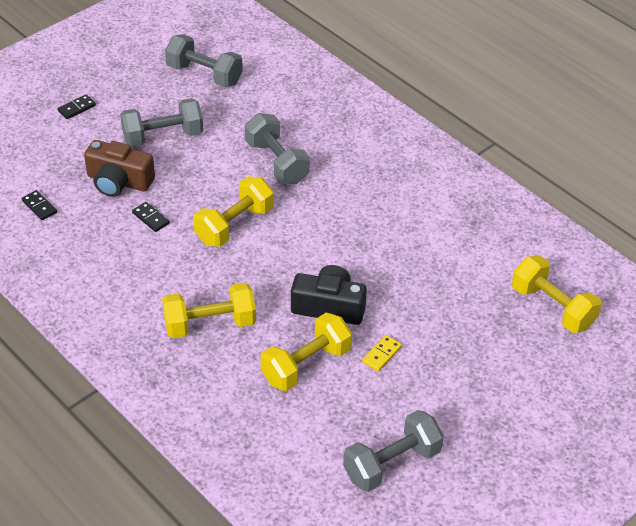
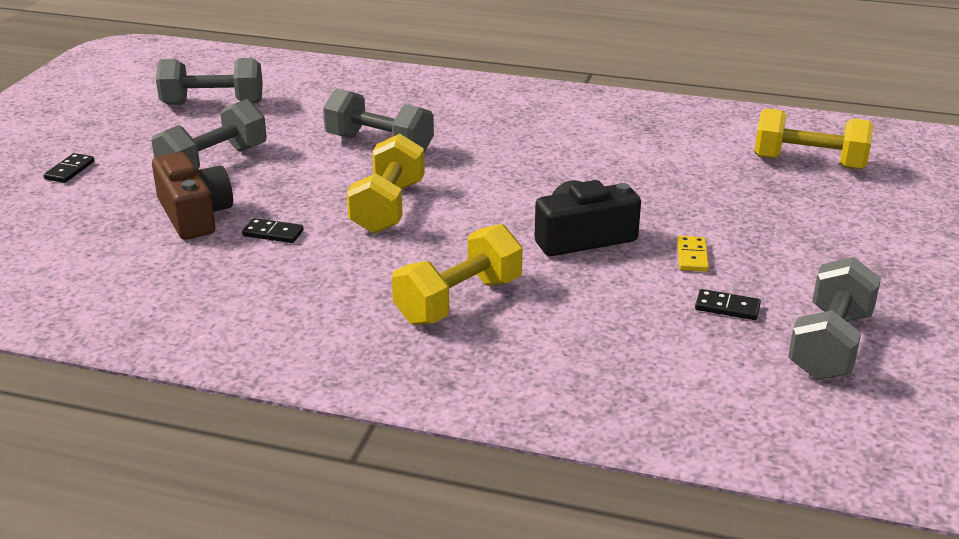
camera: 30 degrees left, 15 degrees down
(39, 206) = (102, 269): black domino -> black domino (727, 307)
(119, 181) = (194, 215): brown camera -> brown camera turned 105 degrees counterclockwise
(306, 365) = (620, 295): yellow dumbbell -> none

